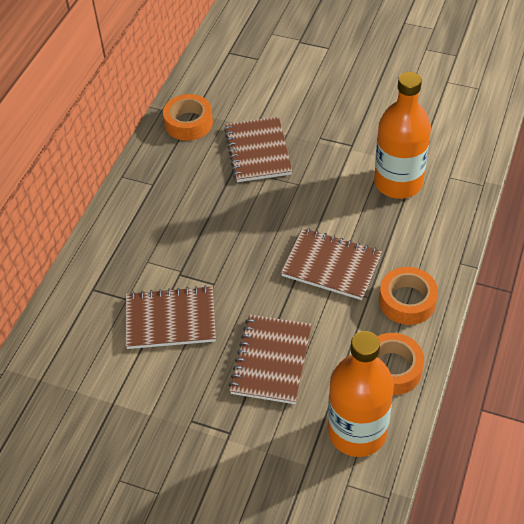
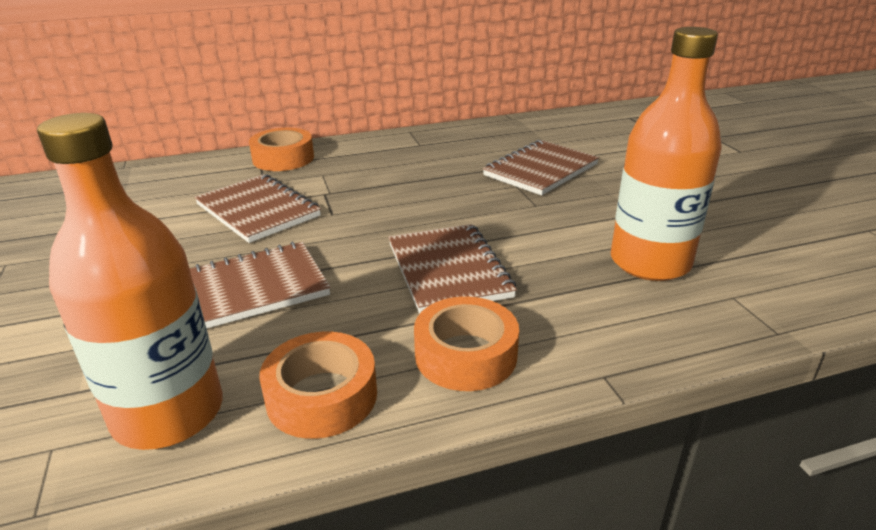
camera: 50 degrees right, 20 degrees down
(188, 123) = (516, 132): orange tape -> orange tape (283, 158)

